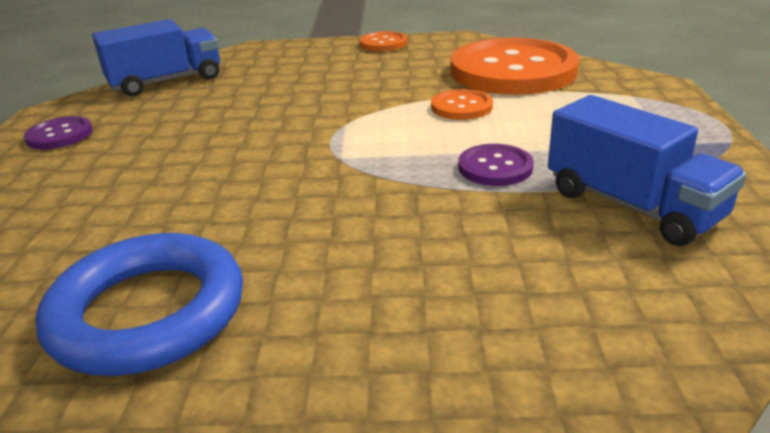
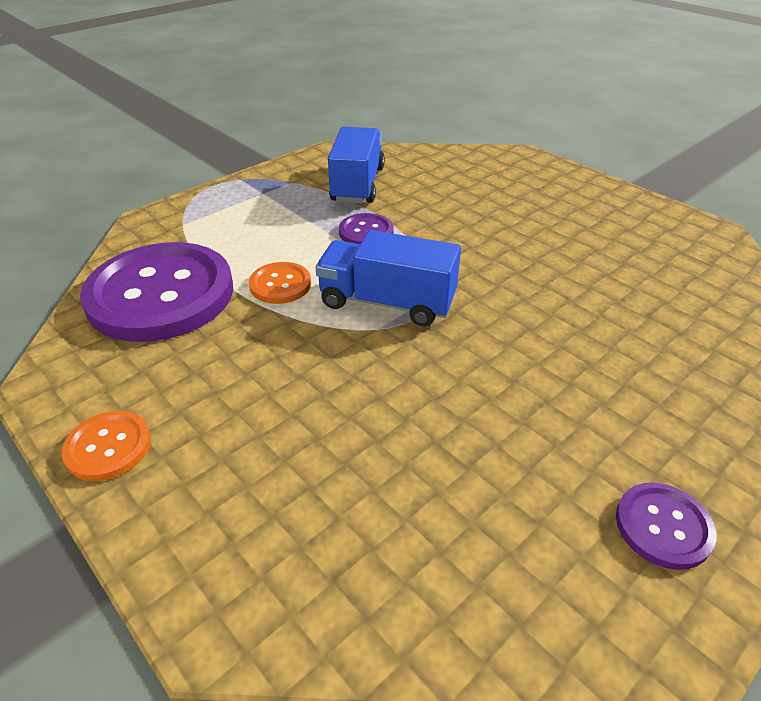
camera: 135 degrees left, 10 degrees up
(148, 312) = (637, 261): blue ring -> none
(166, 82) = (451, 592): blue truck -> blue truck (387, 302)
(513, 71) = (161, 294): orange button -> purple button

